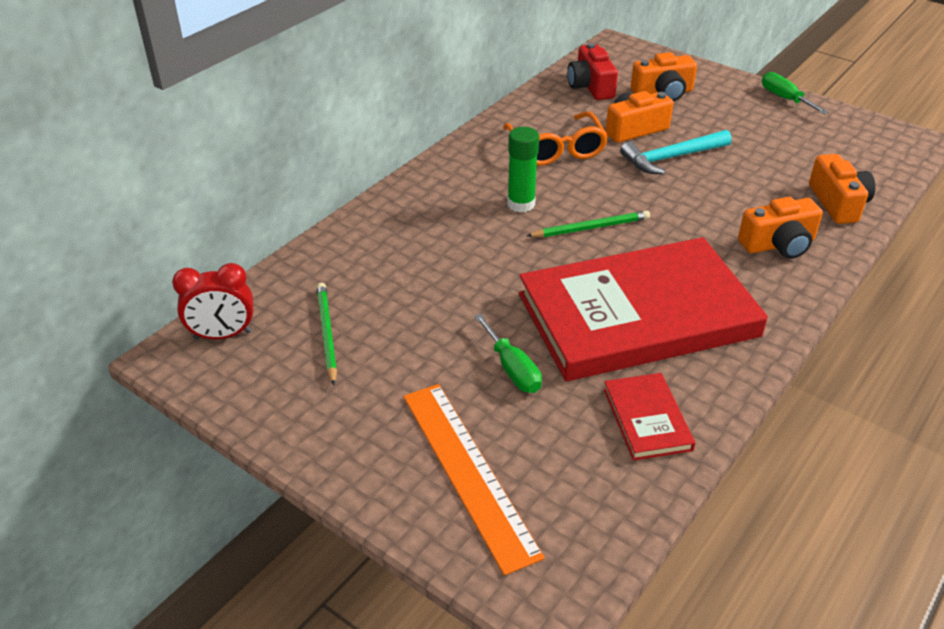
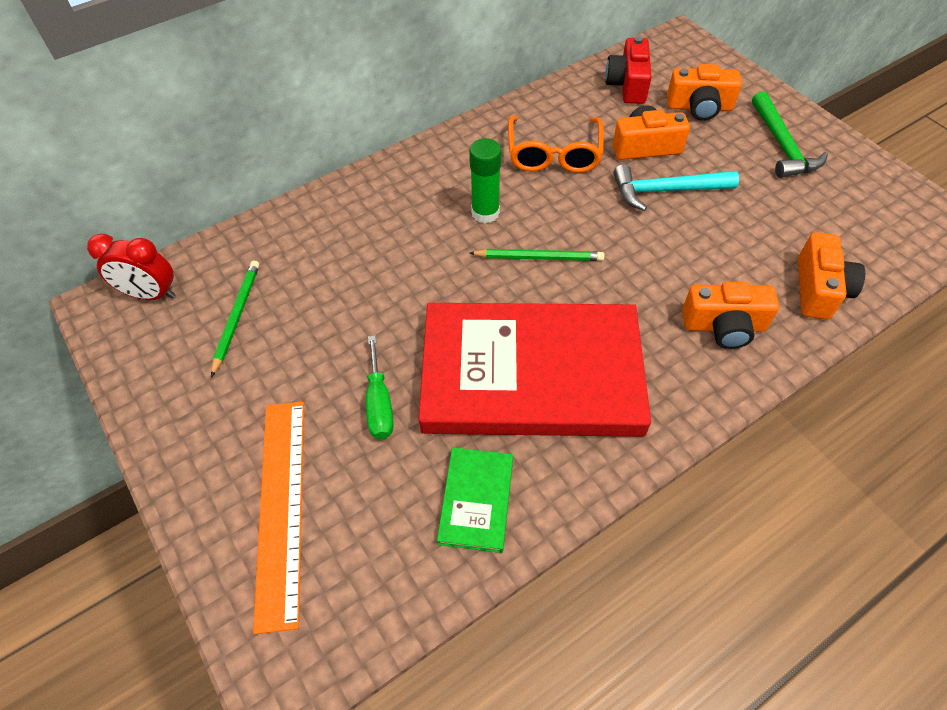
camera: 20 degrees right, 15 degrees up
(647, 419) = (476, 500): red book -> green book
(748, 108) = (782, 145): none -> green hammer
(785, 99) = (830, 141): green screwdriver -> none

